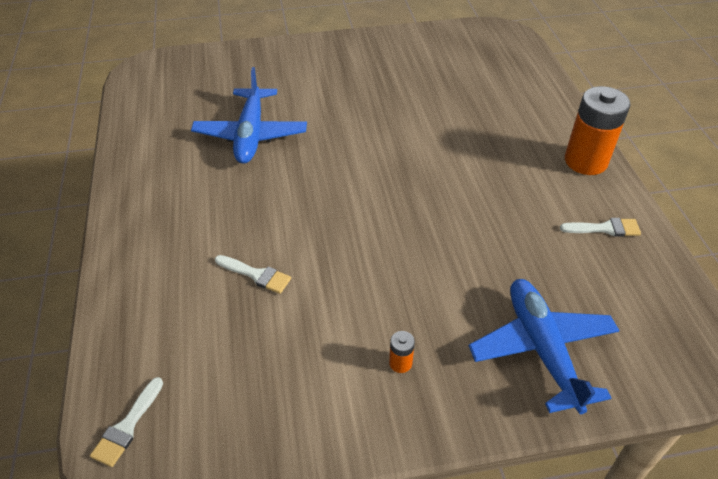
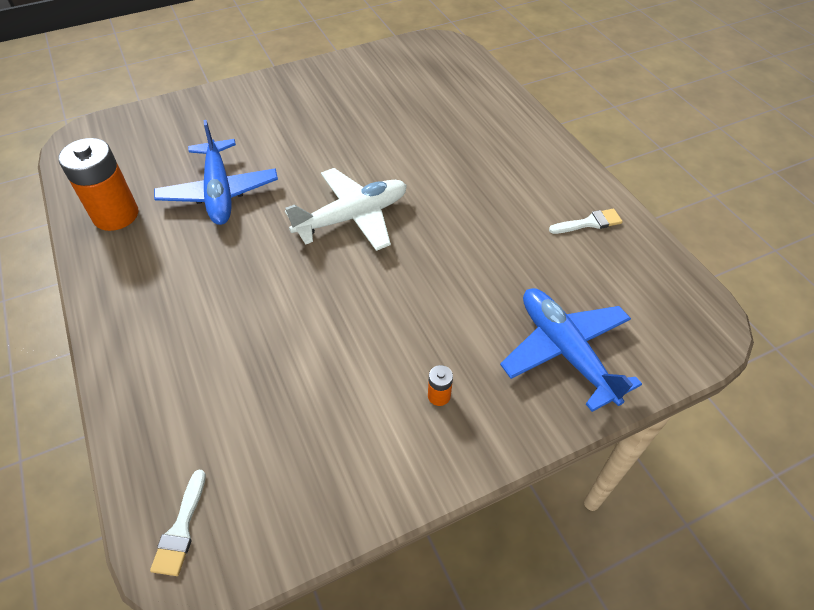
camera: 15 degrees left, 5 degrees up
(256, 275) = (269, 339): white brush -> none
(367, 179) = (352, 217): none -> white plane
(585, 161) = (554, 160): orange battery -> orange battery (116, 215)

